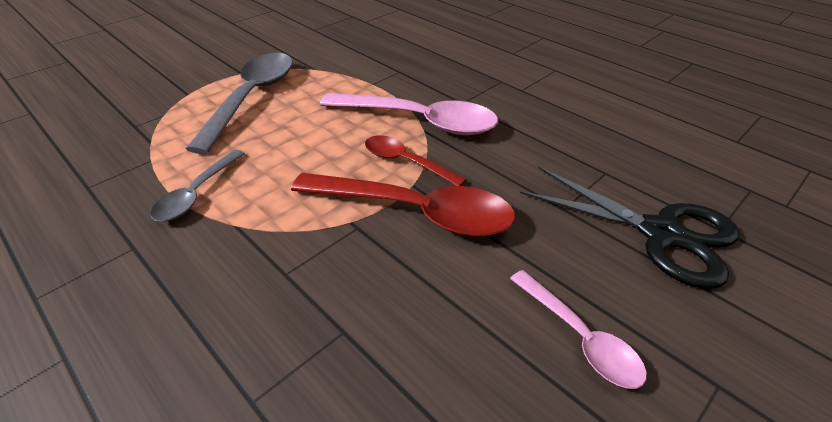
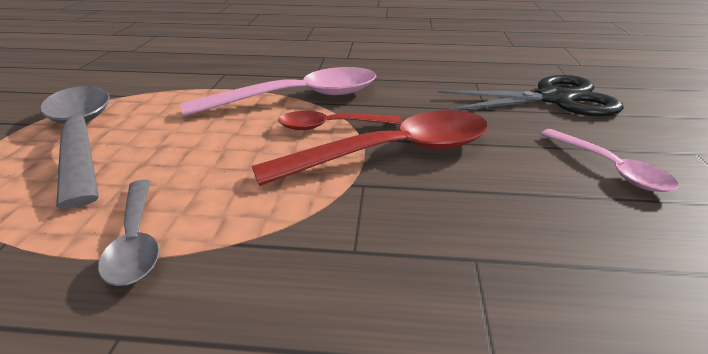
camera: 40 degrees left, 10 degrees down
(580, 338) = (610, 168): pink spoon -> pink spoon turned 45 degrees clockwise

